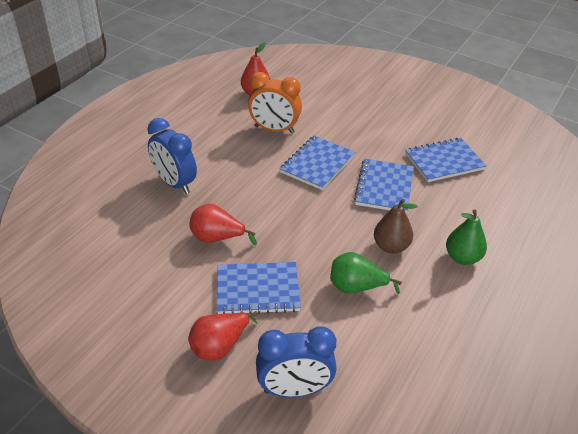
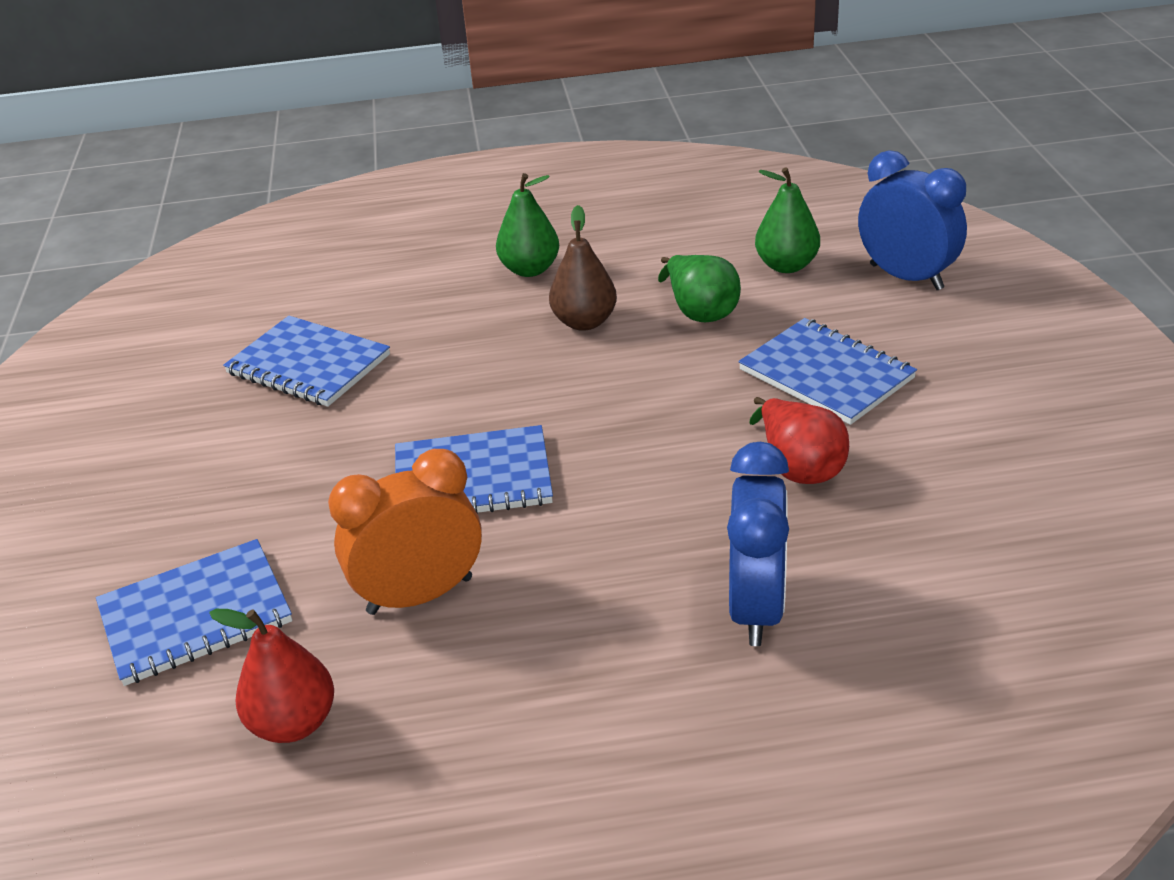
camera: 125 degrees left, 5 degrees down
(220, 346) = (948, 349): red pear -> none
(274, 129) = (420, 595): orange clock -> orange clock turned 90 degrees counterclockwise
(362, 350) = (786, 265): none -> green pear
(384, 187) = (453, 385): blue notebook -> blue notebook (195, 615)

